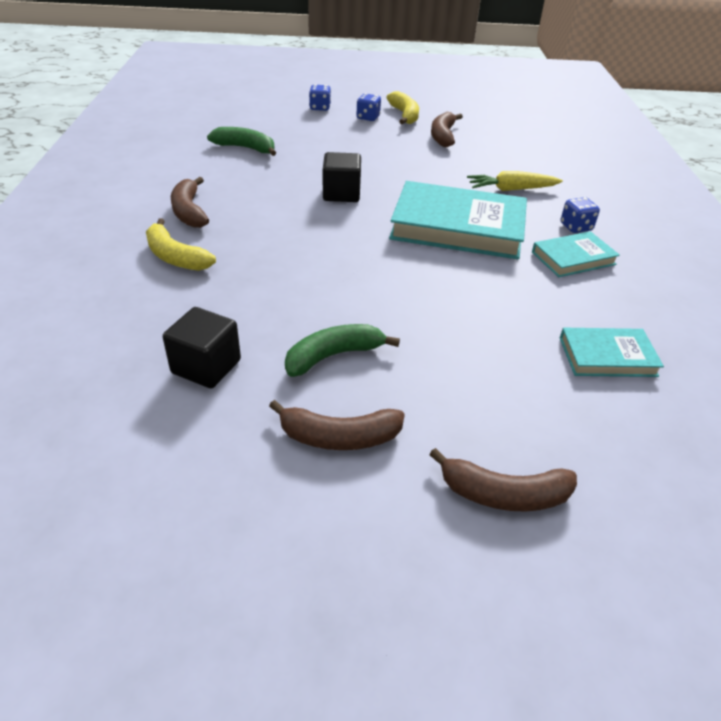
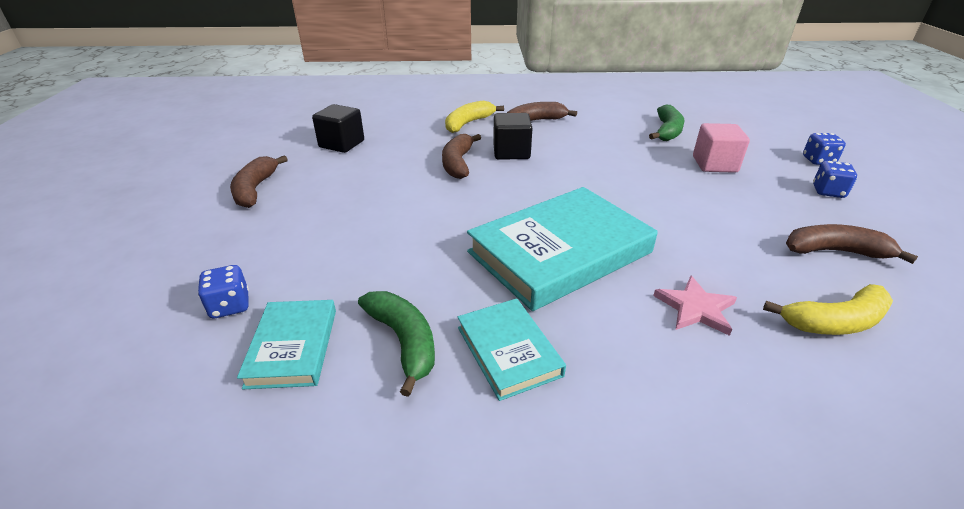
camera: 90 degrees right, 5 degrees down
(319, 143) = (714, 164): none -> pink cube
(333, 356) = (340, 185): green banana -> green banana (403, 341)
(341, 194) = (602, 180): black cube -> black cube (511, 152)
(404, 115) = (875, 219): yellow banana -> yellow banana (835, 322)
(458, 227) = (560, 252): turquoise book -> turquoise book turned 45 degrees clockwise
(504, 494) = (160, 255): brown banana -> brown banana (458, 163)
(511, 189) = (695, 308): yellow carrot -> pink star
(576, 227) = (604, 369): blue dice -> blue dice (230, 306)

